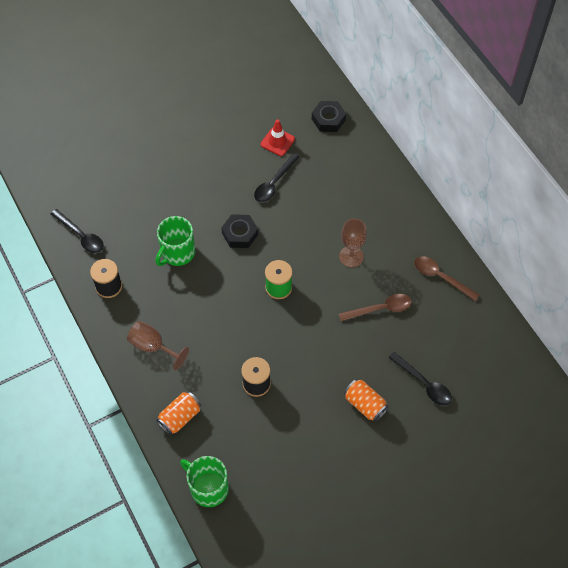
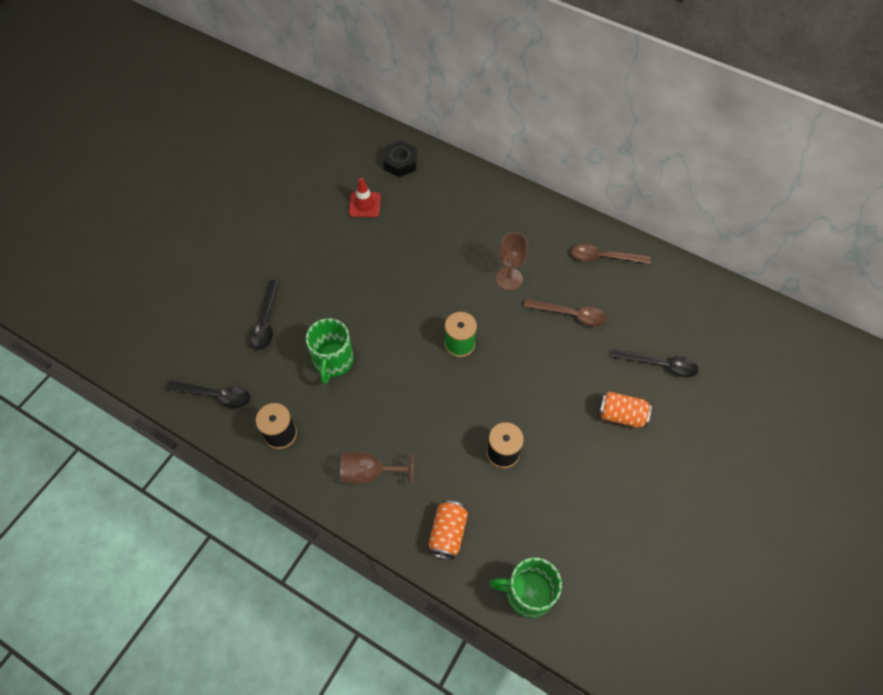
camera: 30 degrees left, 0 degrees up
(240, 234) = (385, 310): black nut -> none
(274, 183) = (387, 245): black spoon -> black spoon (266, 321)
(380, 309) = (570, 315): brown spoon -> brown spoon turned 60 degrees clockwise

